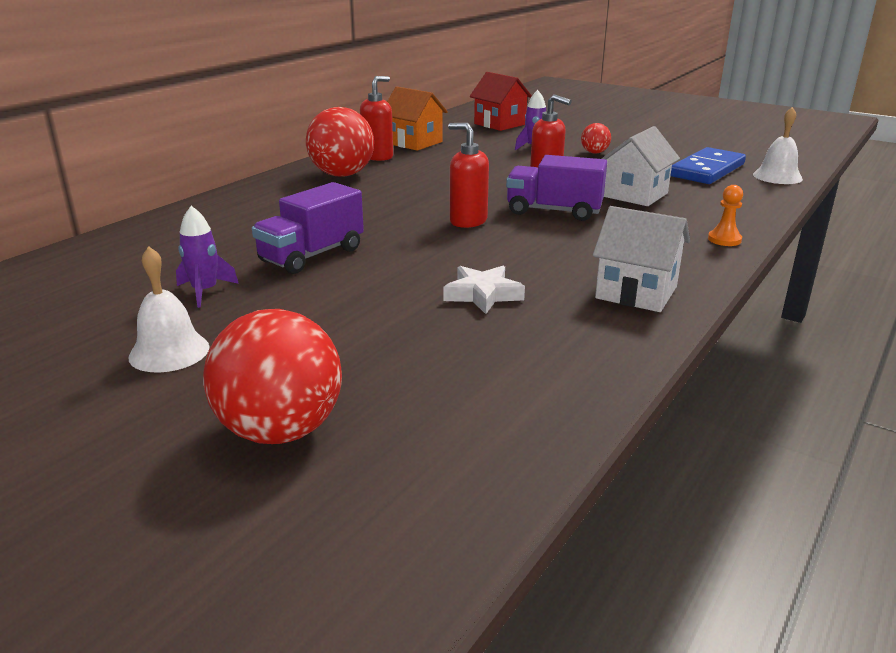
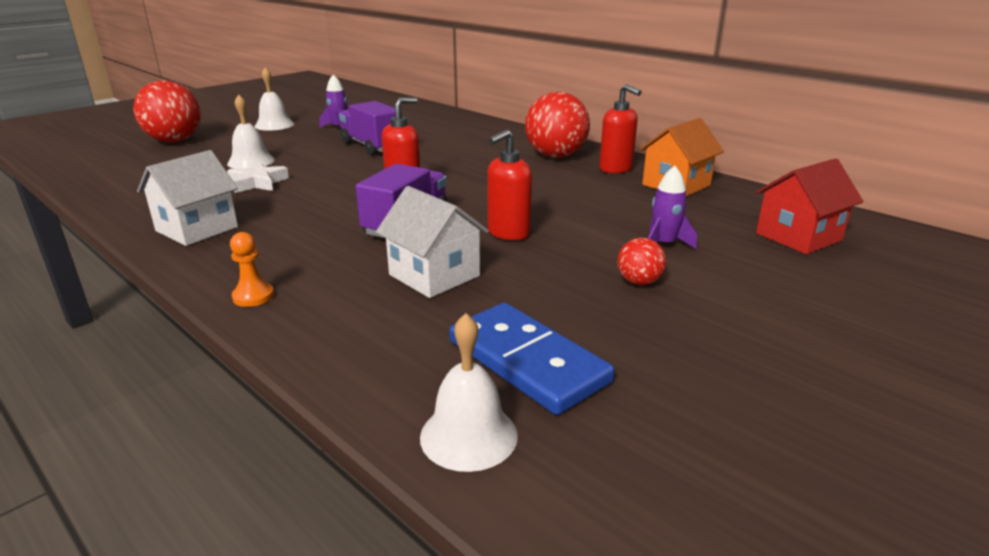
camera: 100 degrees right, 0 degrees up
(397, 320) = (251, 161): none -> white bell

